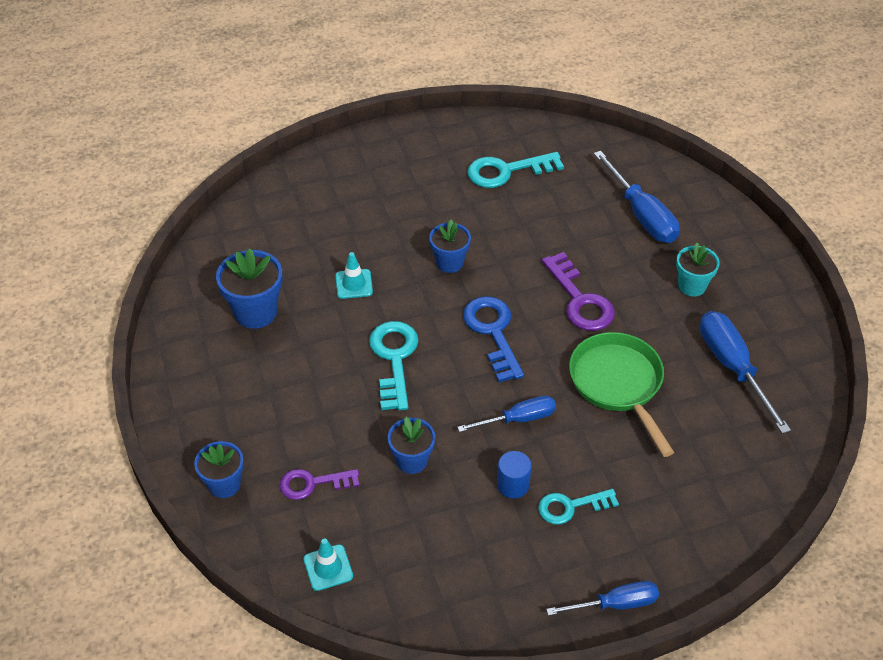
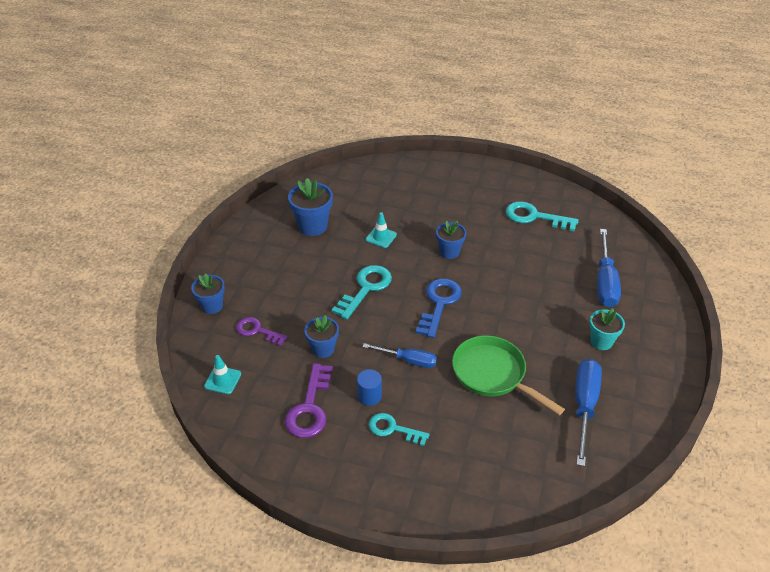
camera: 35 degrees right, 5 degrees down
(579, 299) = (513, 312): purple key -> purple key (310, 407)
(615, 604) = (366, 503): blue screwdriver -> none
(618, 384) = (492, 374): green pan -> green pan turned 60 degrees counterclockwise

